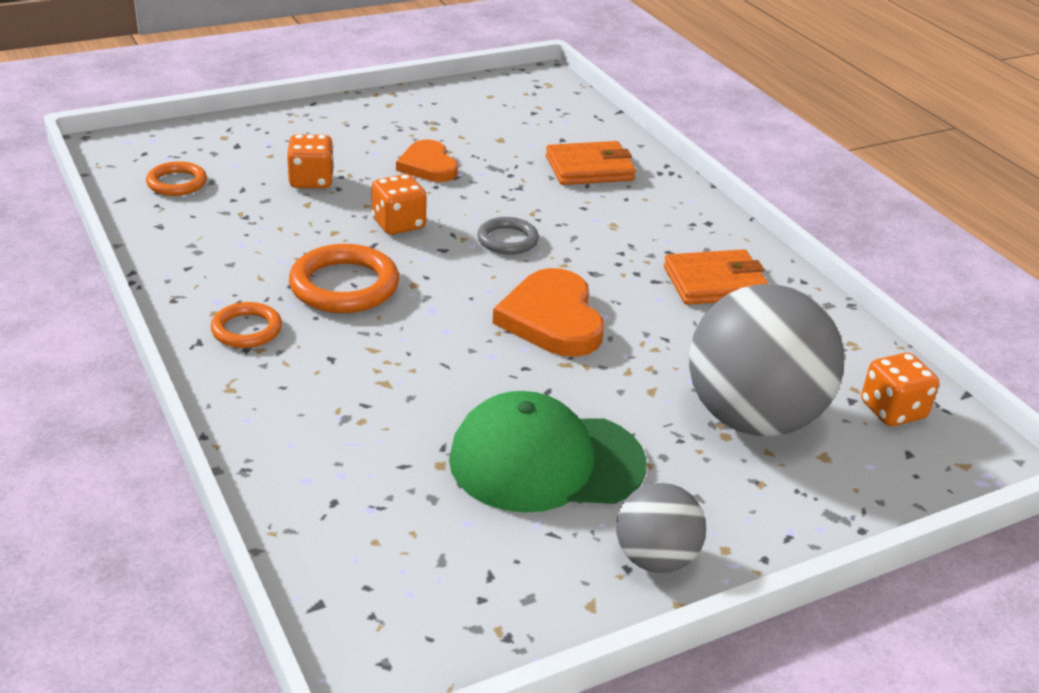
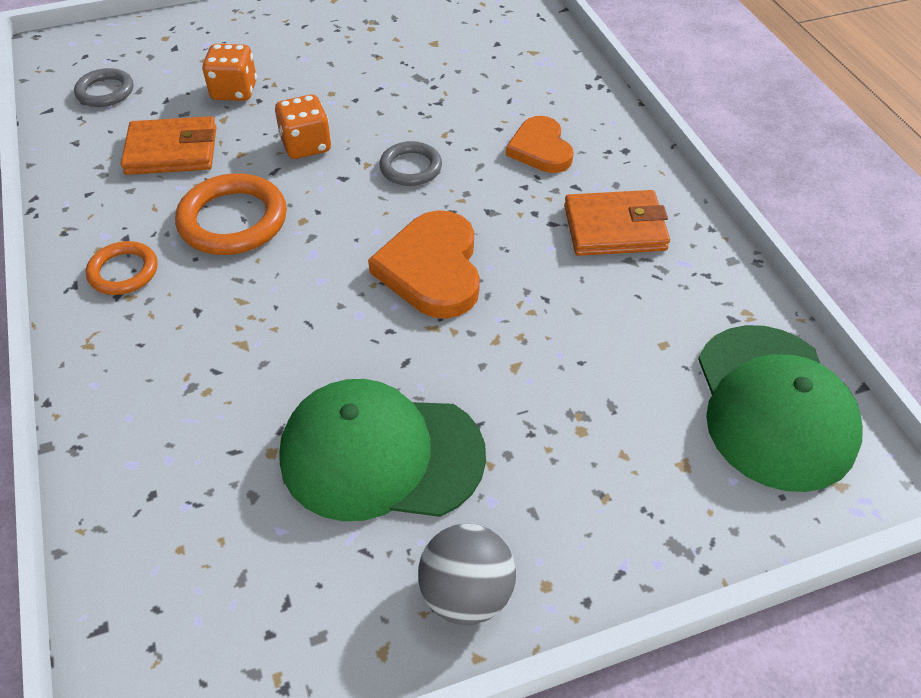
camera: 10 degrees right, 15 degrees up
(177, 183) = (105, 92): orange ring -> grey ring
(428, 166) = (353, 74): orange heart -> orange heart (540, 149)
(589, 168) = (516, 80): orange wallet -> orange wallet (172, 151)
(752, 418) = (615, 409): grey ball -> none
(892, 411) = (774, 406): orange dice -> green cap

